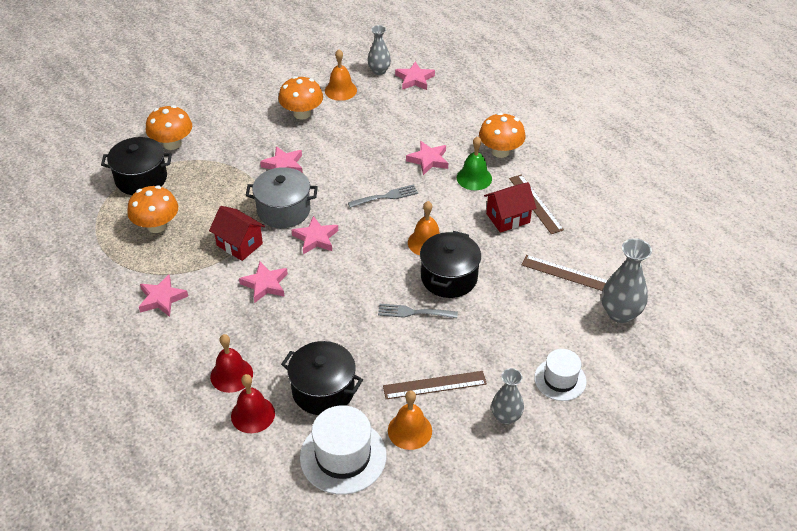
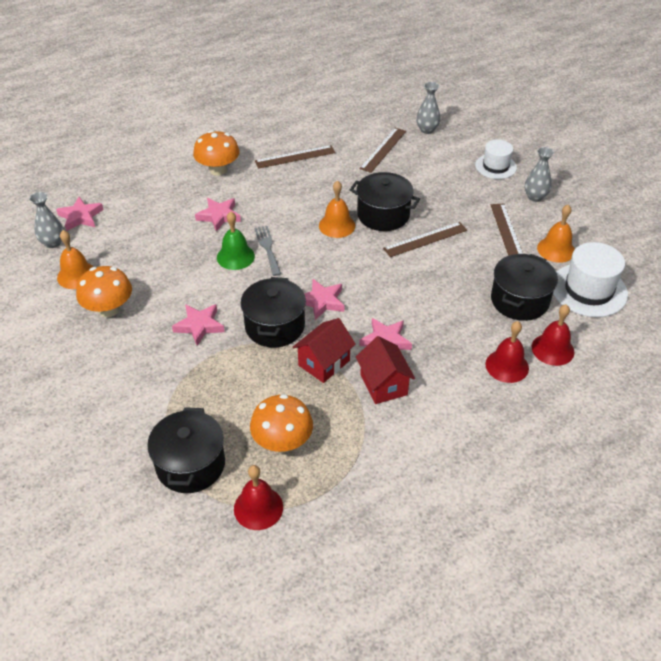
camera: 85 degrees left, 0 degrees up
(97, 218) = (258, 508): none -> red bell
(162, 299) = (403, 429): pink star -> none
(172, 143) = (127, 435): orange mushroom -> none
(284, 210) = (275, 326): grey pot -> black pot
(413, 312) = (425, 239): grey fork -> brown ruler
(474, 178) = (252, 189): green bell -> green bell (235, 256)
(508, 218) = (311, 174): red house -> red house (383, 384)
(620, 313) = (427, 130): grey vase -> grey vase, size x0.66

